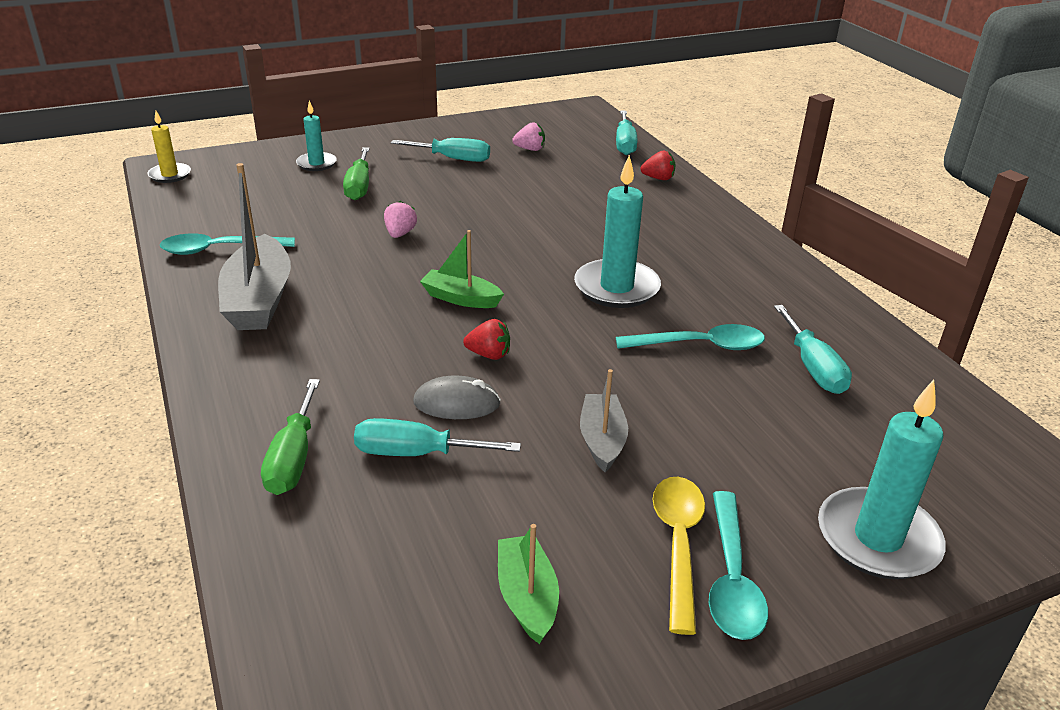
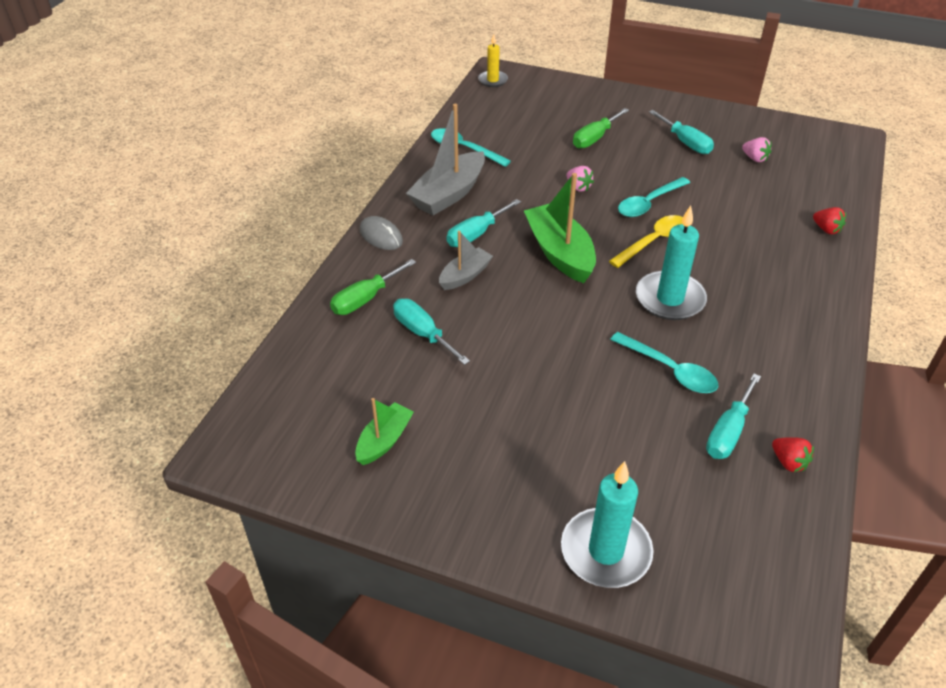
camera: 45 degrees right, 10 degrees up
(316, 164) = (588, 108): turquoise candle -> none
(400, 234) = (578, 187): pink strawberry -> pink strawberry turned 90 degrees clockwise
(456, 403) = (476, 318): grey mouse -> grey mouse (381, 236)
(461, 298) = (559, 253): green boat -> green boat, size x1.73
(489, 355) = (530, 299): red strawberry -> red strawberry (788, 462)
(602, 440) = (526, 389): grey boat -> grey boat (465, 275)
(625, 144) = (841, 186): turquoise screwdriver -> turquoise screwdriver (476, 234)
(678, 544) = (489, 470): yellow spoon -> yellow spoon (653, 241)
(731, 578) = (492, 507): turquoise spoon -> turquoise spoon (649, 203)

